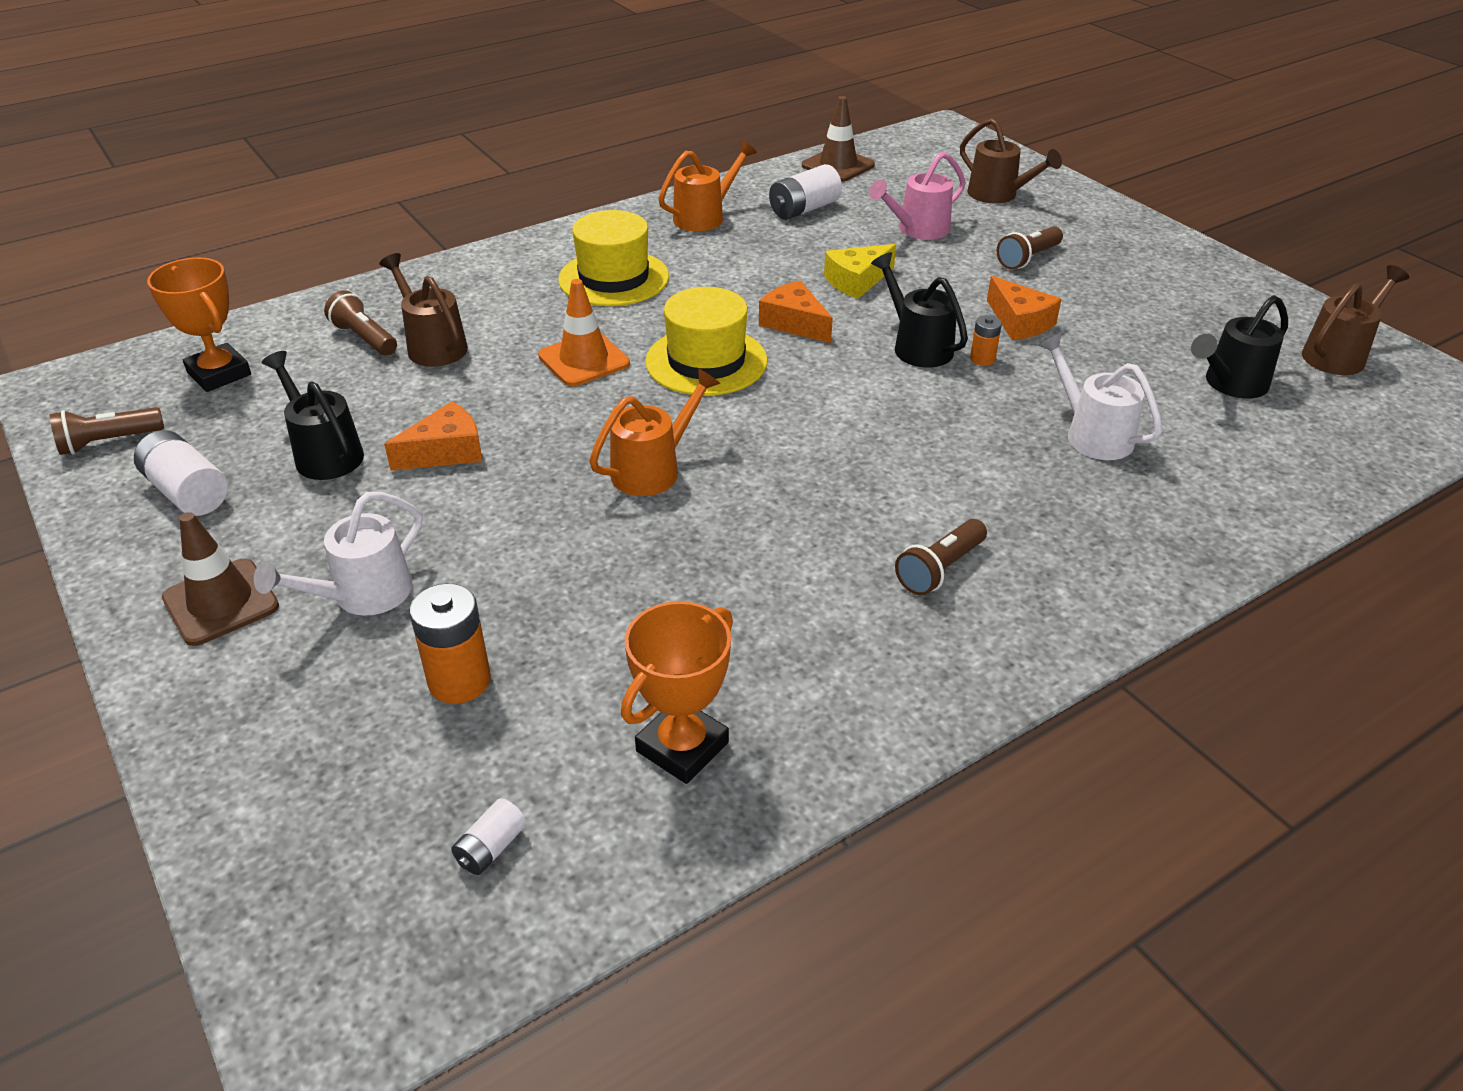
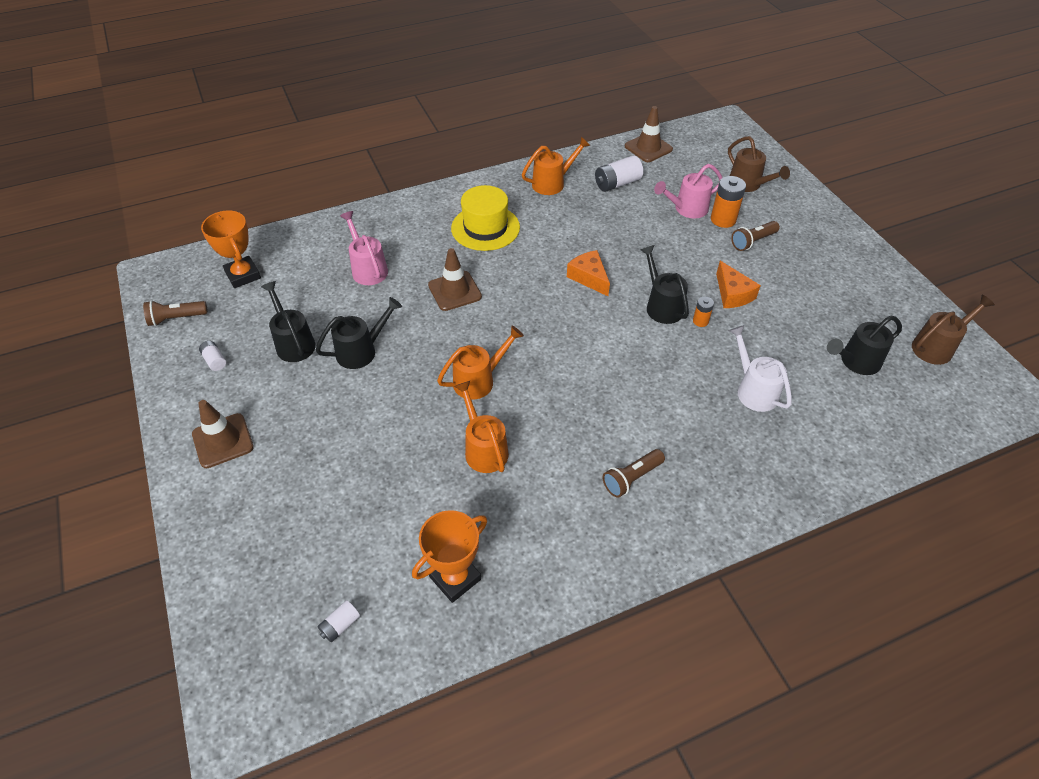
camera: 10 degrees right, 10 degrees up
(187, 492) = (215, 360): white battery -> white battery, size x0.55
(362, 596) = (299, 448): white watering can -> none
(364, 338) = (329, 258): brown flashlight -> none
(432, 345) = (367, 268): brown watering can -> pink watering can
(446, 452) = (362, 351): orange cheese -> black watering can
(459, 681) = (342, 514): orange battery -> orange battery (723, 219)
(584, 360) = (454, 291): orange traffic cone -> brown traffic cone
(684, 558) = (483, 448): none -> orange watering can
(706, 361) = (528, 301): yellow hat -> none
(856, 281) = (636, 248): yellow cheese -> none

